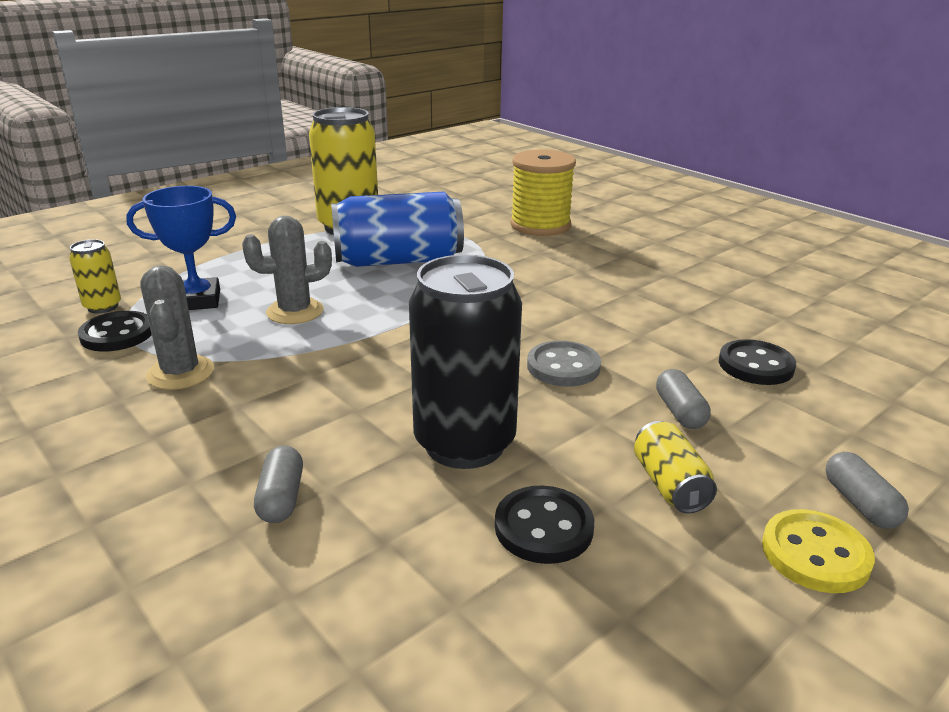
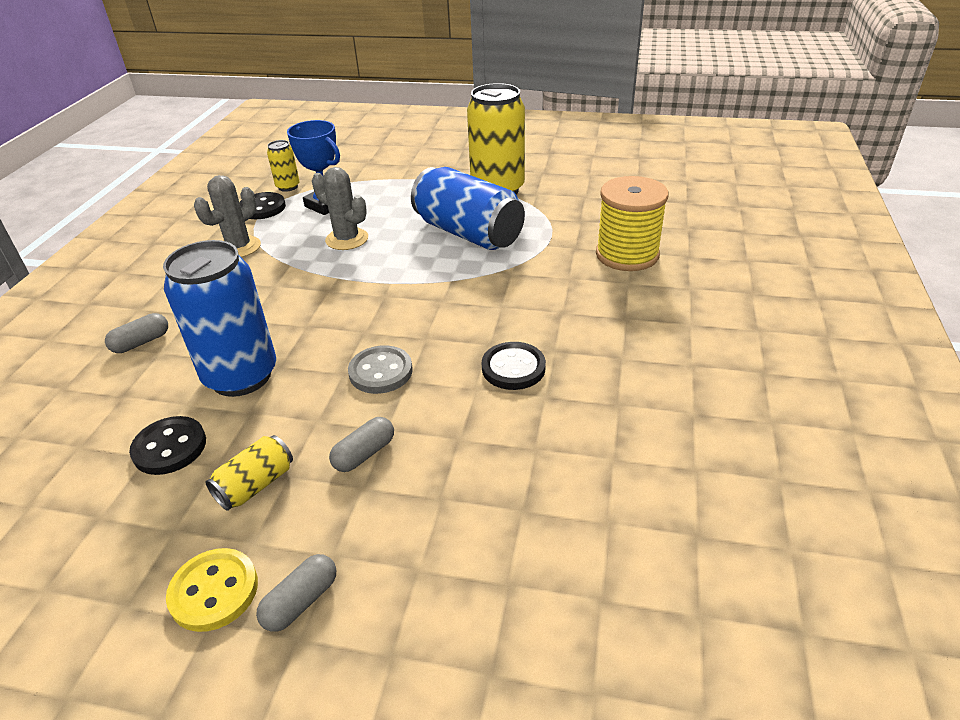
camera: 55 degrees right, 10 degrees up
(464, 444) = (241, 376): black can -> blue can
(755, 365) = (488, 470): black button -> black button (513, 368)

